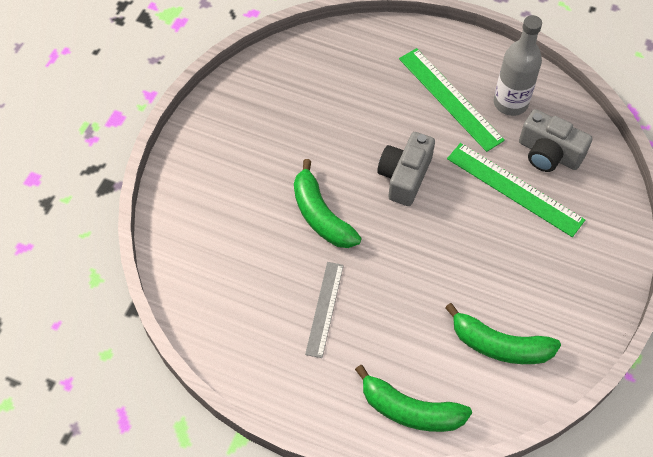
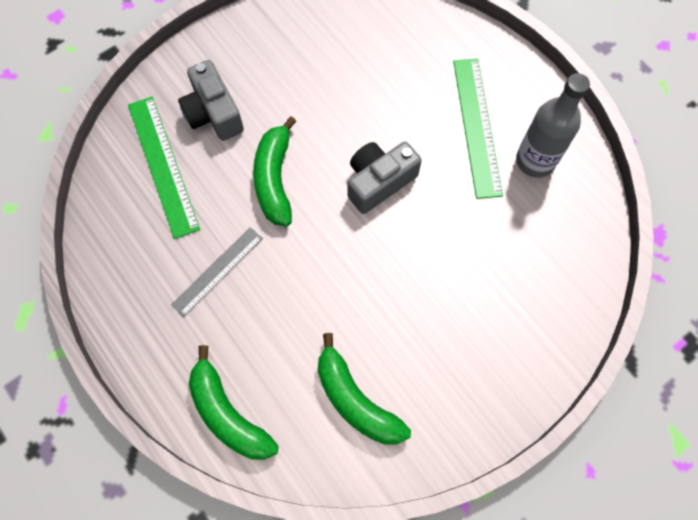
camera: 30 degrees right, 10 degrees up
(514, 189) = (478, 251): green ruler -> green ruler (163, 165)
(549, 153) = (539, 233): grey camera -> grey camera (213, 113)

